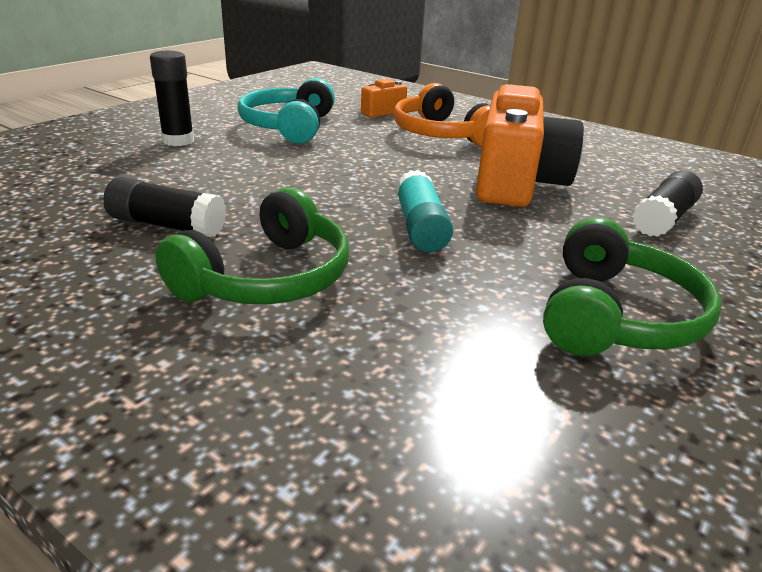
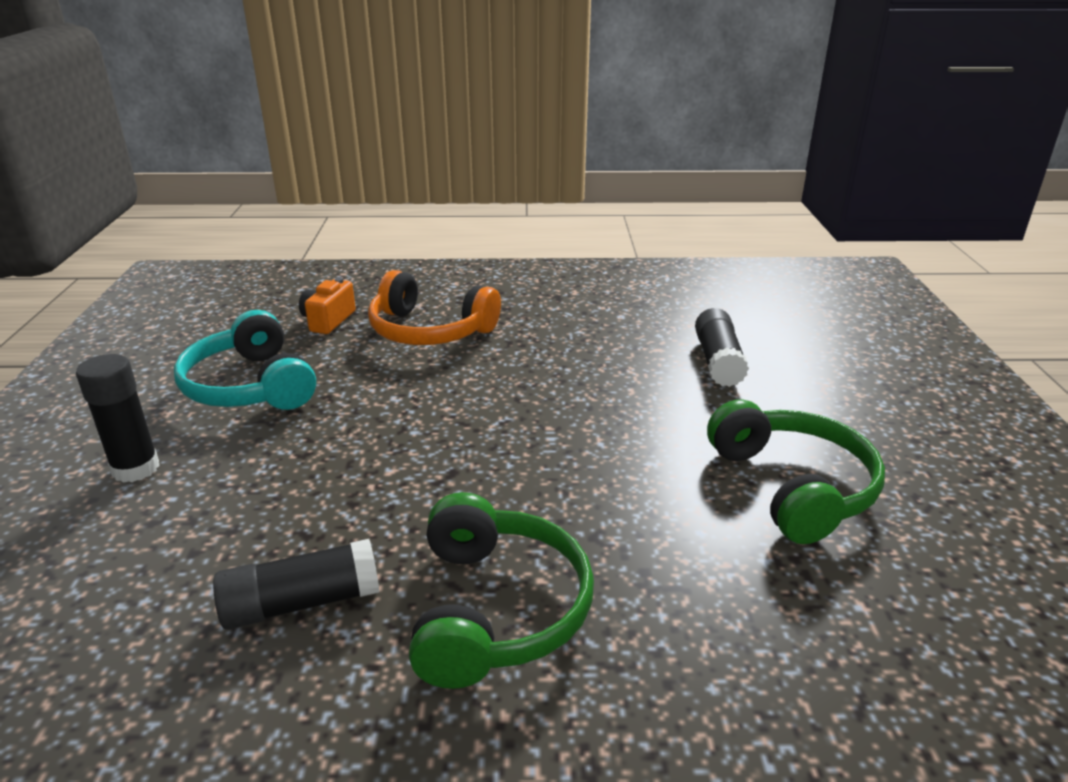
camera: 35 degrees left, 0 degrees up
(420, 227) = (554, 467): turquoise glue stick -> none
(517, 183) = (569, 369): orange camera -> none

